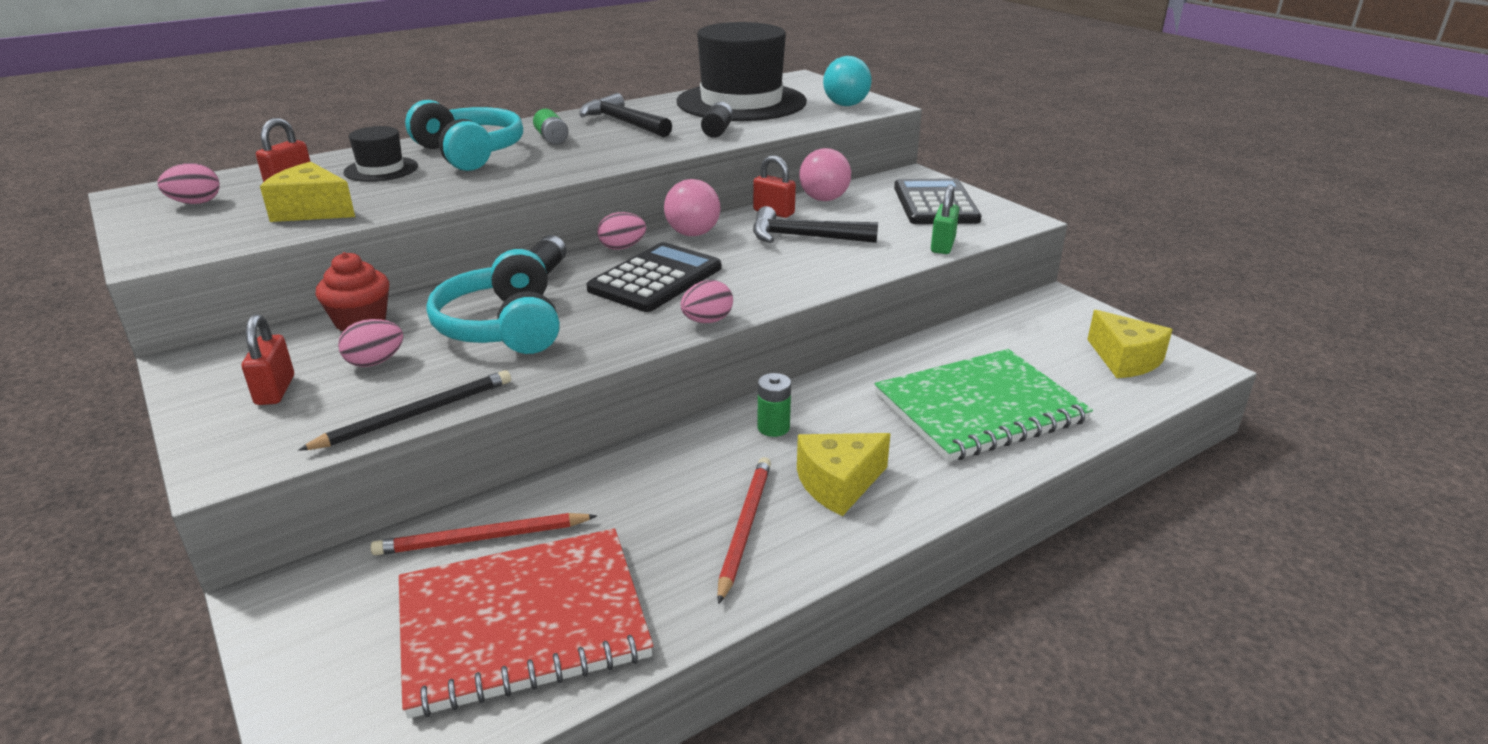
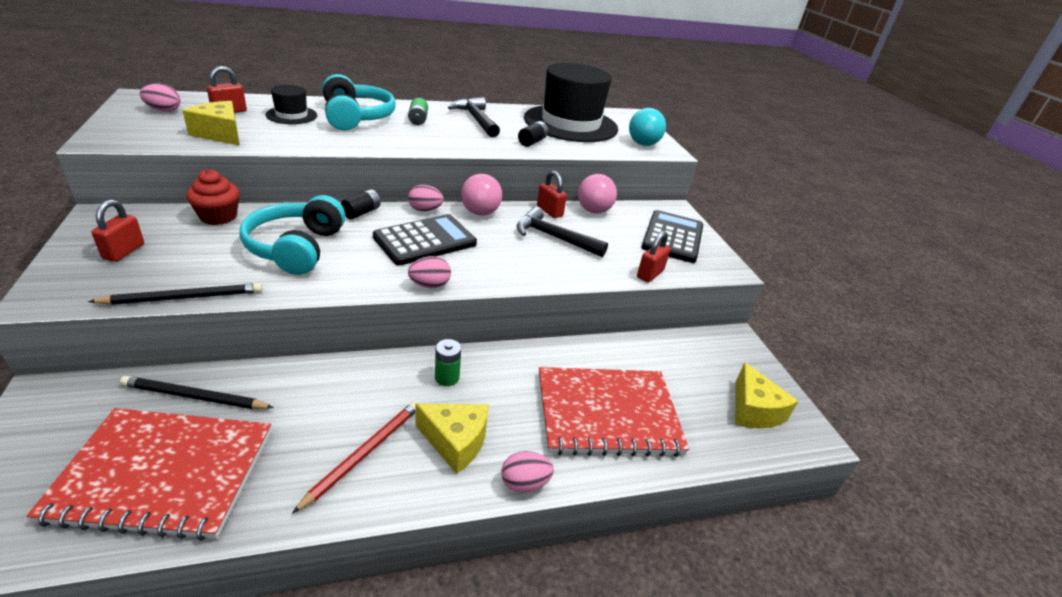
camera: 15 degrees right, 5 degrees up
(375, 362) = (198, 249): pink egg -> pink egg (524, 483)
(482, 538) = (195, 397): red pencil -> black pencil
(838, 484) = (455, 442): yellow cheese -> yellow cheese turned 150 degrees counterclockwise
(942, 246) = (650, 274): green padlock -> red padlock
(979, 408) = (607, 414): green notebook -> red notebook

